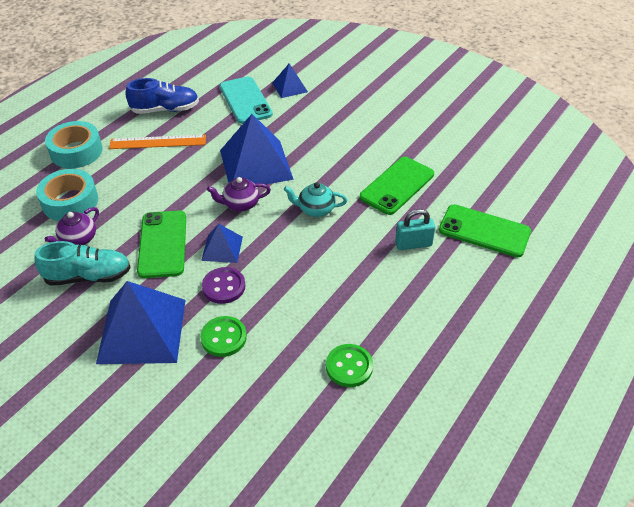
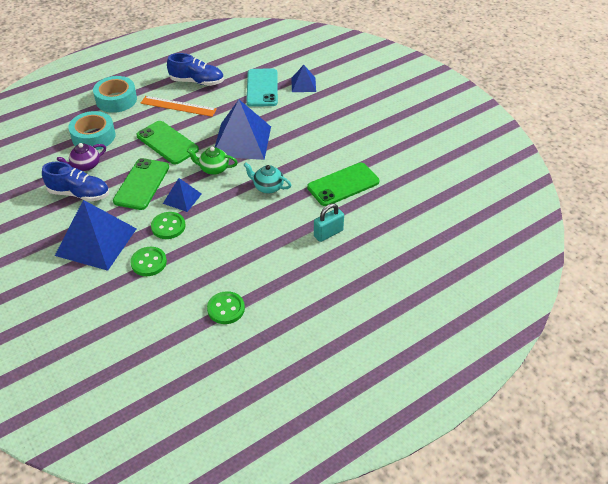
camera: 20 degrees right, 0 degrees up
(88, 276) = (79, 194): turquoise shoe -> blue shoe
(224, 286) = (168, 226): purple button -> green button
(240, 204) = (213, 169): purple teapot -> green teapot
(413, 244) = (328, 233): turquoise padlock -> turquoise padlock turned 45 degrees counterclockwise
(484, 231) = (392, 238): green phone -> green phone (167, 143)

